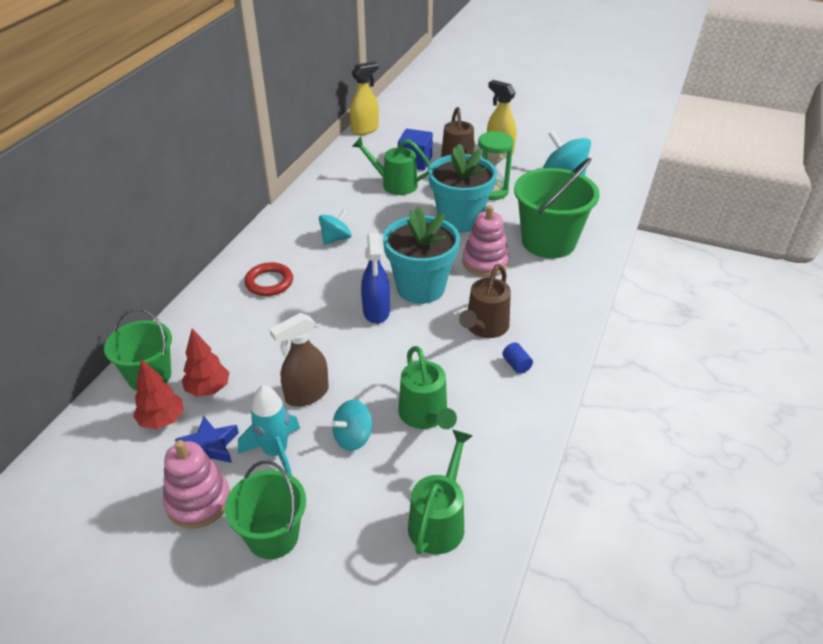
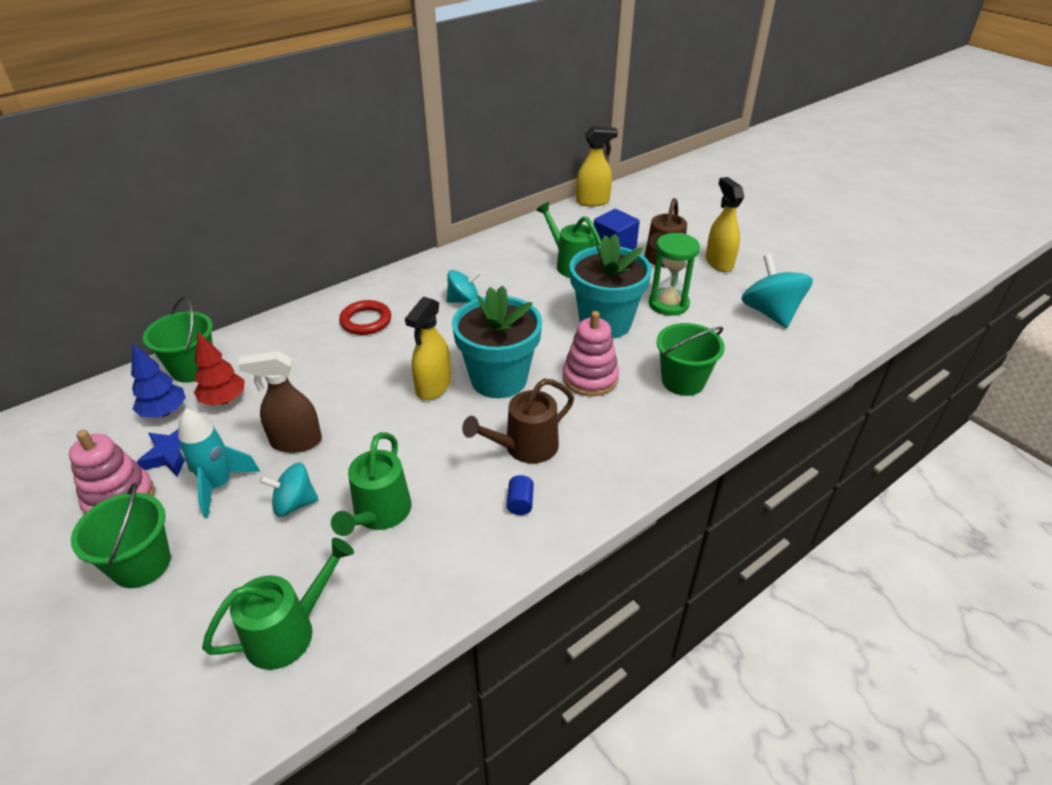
camera: 30 degrees right, 0 degrees up
(162, 420) = (164, 412): red tree -> blue tree
(376, 312) = (433, 387): blue spray bottle -> yellow spray bottle
(548, 242) = (683, 381): green bucket -> green bucket, size x0.64

